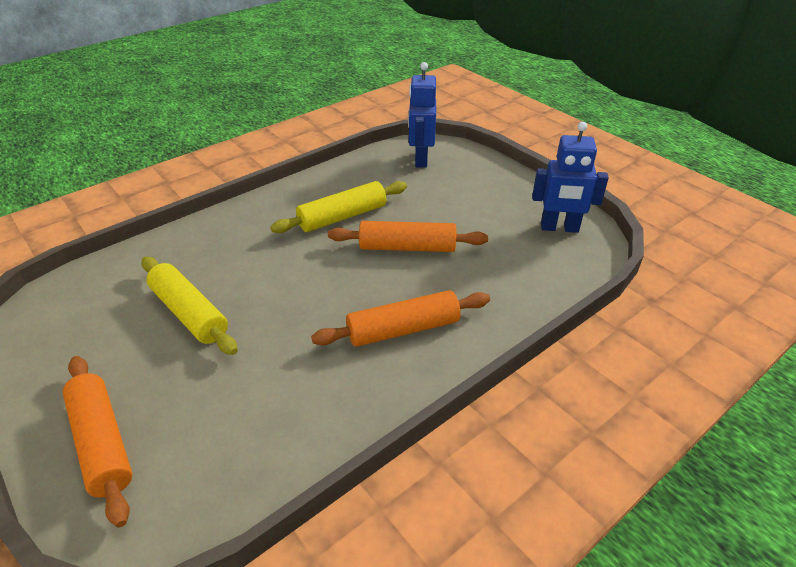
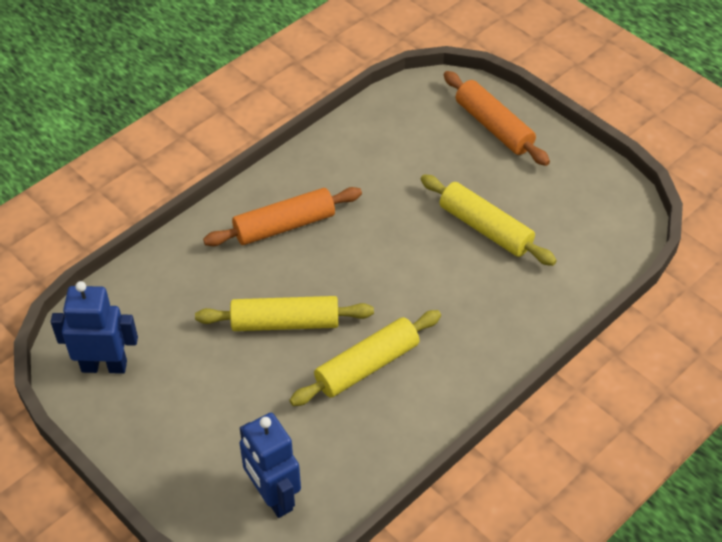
camera: 175 degrees right, 10 degrees up
(407, 247) = (285, 323): orange rolling pin -> yellow rolling pin
(420, 159) = (273, 496): blue robot -> blue robot turned 150 degrees clockwise

